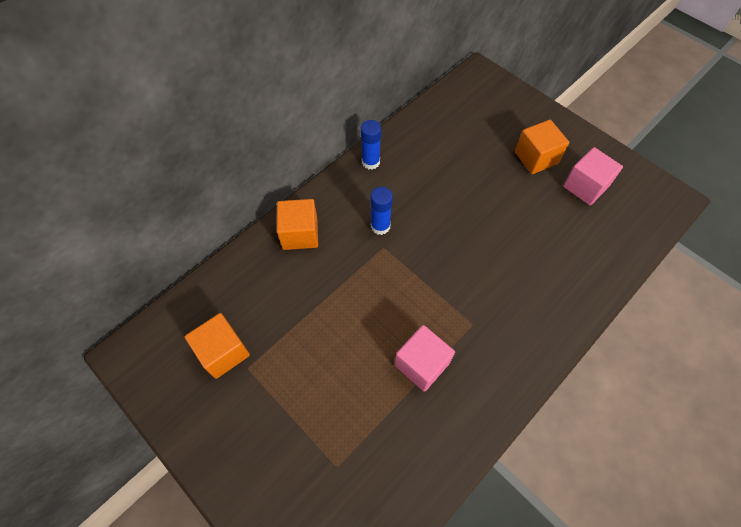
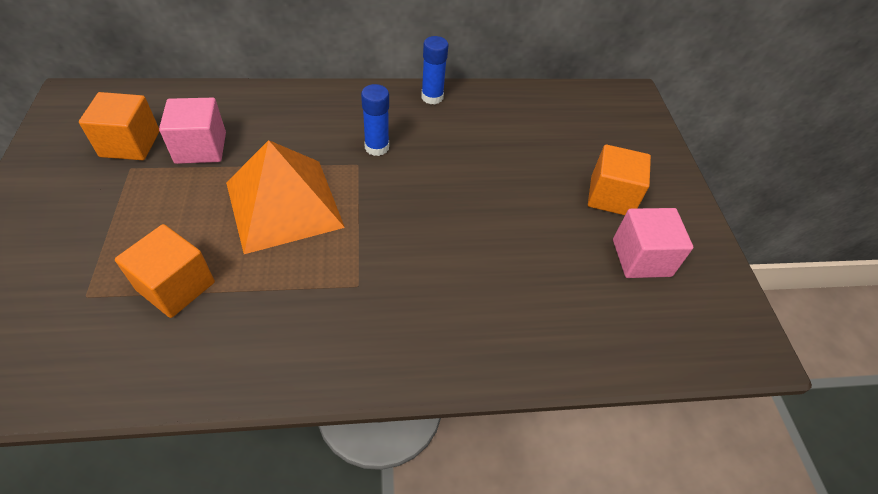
camera: 35 degrees right, 10 degrees down
(300, 234) = (301, 107): orange cube -> orange cube (176, 286)
(374, 310) = (284, 204): none -> orange pyramid
(421, 364) = (266, 279): pink cube -> pink cube (201, 148)

